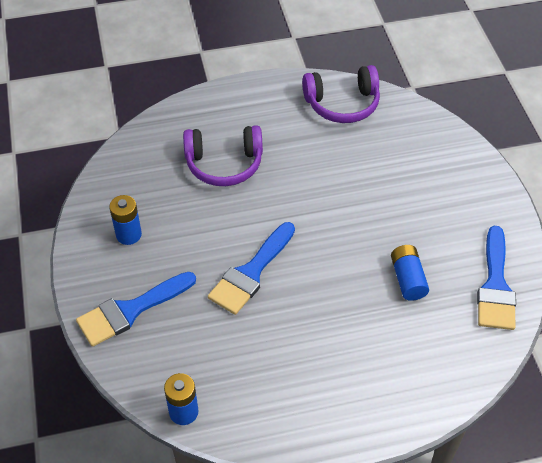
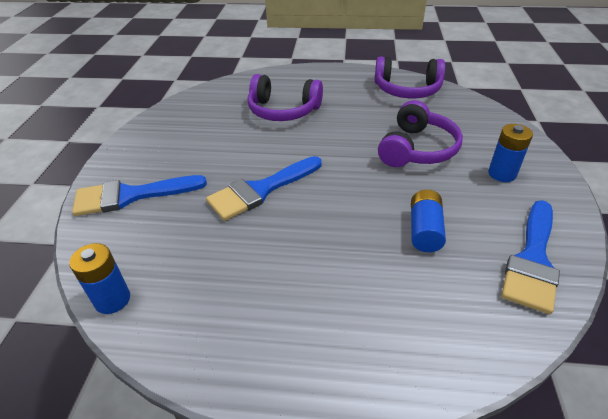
camera: 20 degrees right, 10 degrees down
(128, 235) = (172, 141): blue battery -> blue battery (502, 174)
(376, 187) = (417, 149): none -> purple headphones

